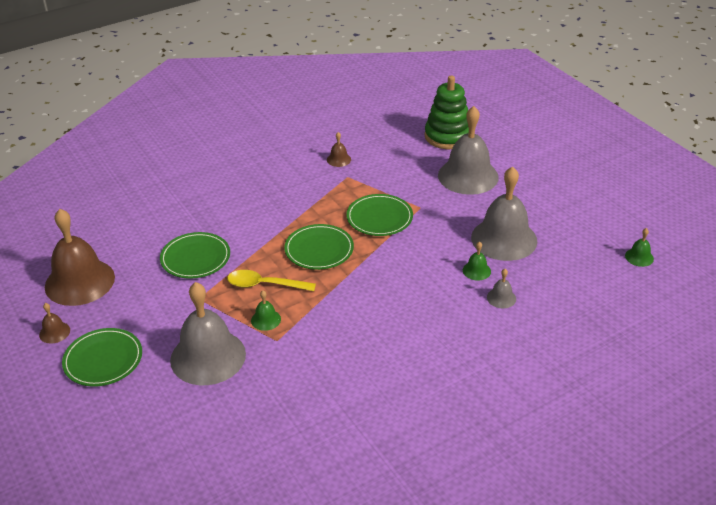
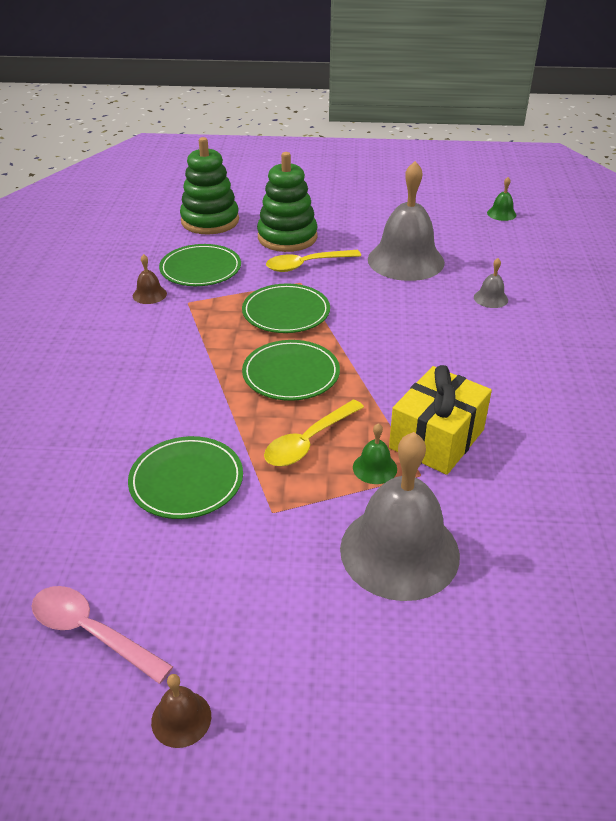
camera: 55 degrees left, 0 degrees up
(79, 282) = (92, 632): brown bell -> pink spoon
(103, 360) = (307, 675): green plate -> green plate (200, 269)
(315, 333) = (436, 439): none -> yellow gift
(443, 200) = (306, 265): none -> yellow spoon
(468, 176) = (287, 237): grey bell -> green stacking toy
(476, 270) = (436, 294): green bell -> none

